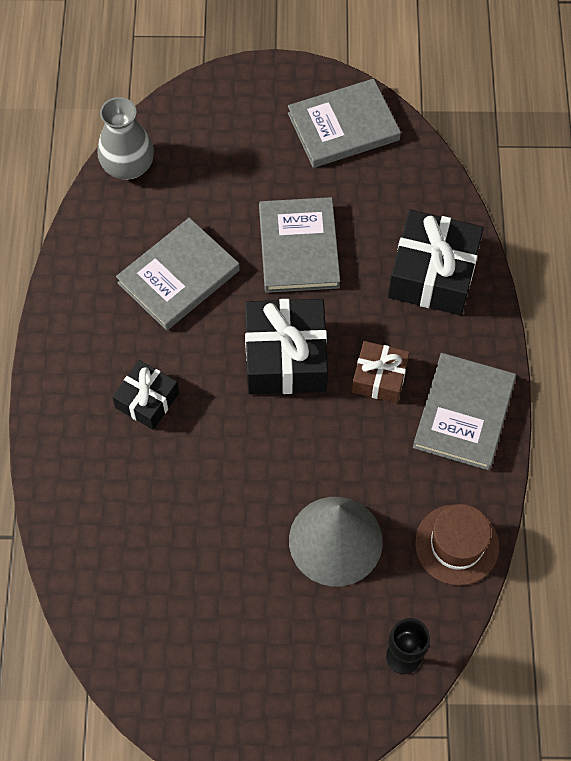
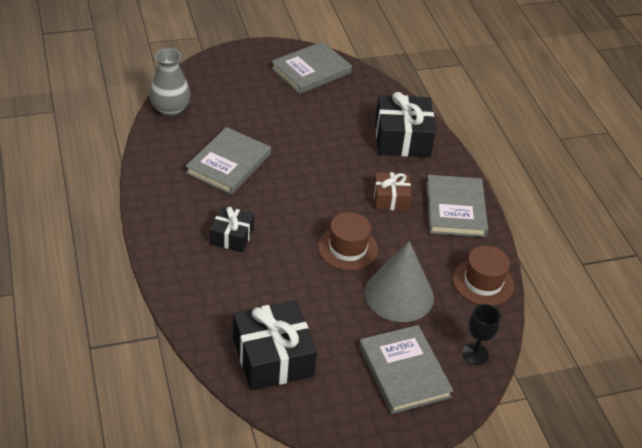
camera: 20 degrees left, 20 degrees down
(285, 357) = (321, 197): black gift -> black gift (273, 357)
(293, 451) = (348, 248): none -> brown hat
(298, 248) = (306, 137): grey book -> grey book (404, 372)

